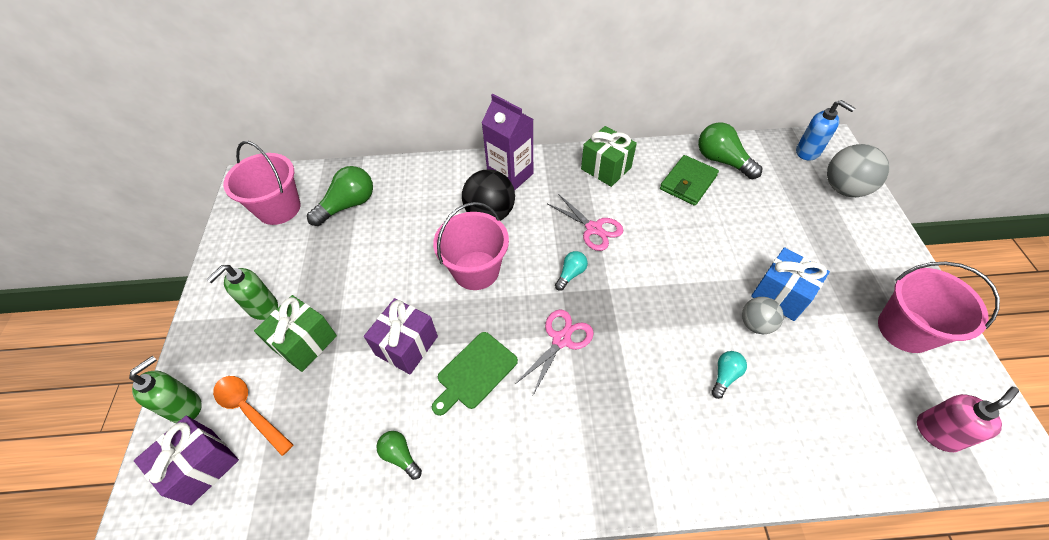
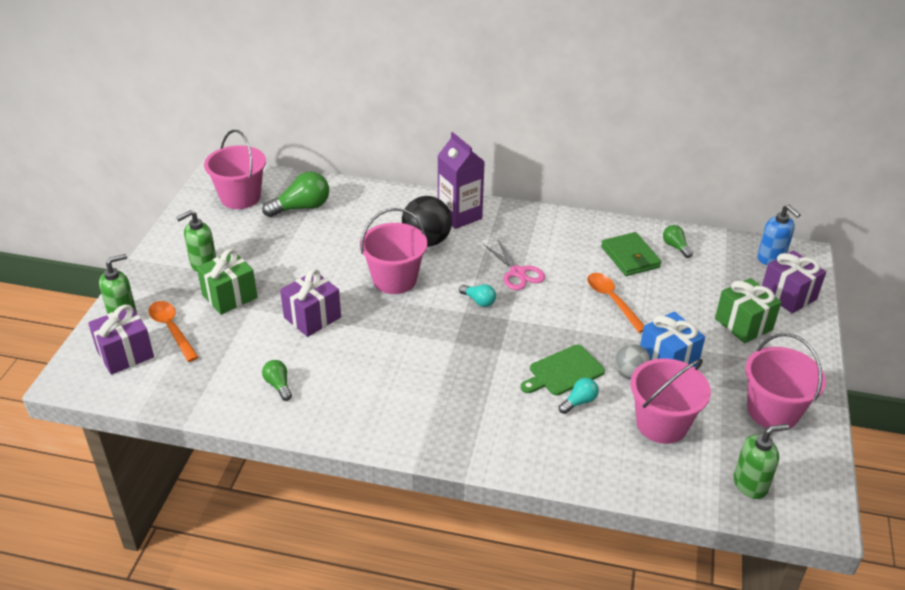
camera: 15 degrees right, 15 degrees down
(474, 372) = (361, 348): green cutting board -> green cutting board (563, 371)
(561, 340) = (446, 344): pink scissors -> none
(571, 274) = (479, 301): turquoise light bulb -> turquoise light bulb turned 75 degrees clockwise
(606, 168) = (555, 229): green gift -> green gift (743, 324)
(688, 182) = (630, 257): green wallet -> green wallet turned 75 degrees counterclockwise
(696, 238) = (612, 301): none -> orange spoon
(722, 161) = (675, 247): green light bulb -> green light bulb, size x0.55
(816, 379) = (662, 424): none -> pink bucket
(844, 189) = (788, 295): grey ball -> purple gift
(937, 432) = (750, 484): pink soap dispenser -> green soap dispenser

